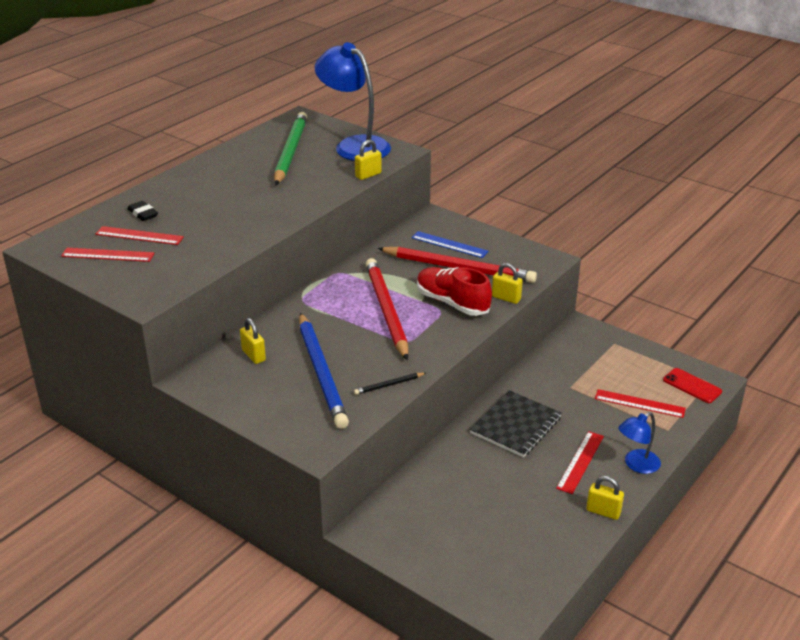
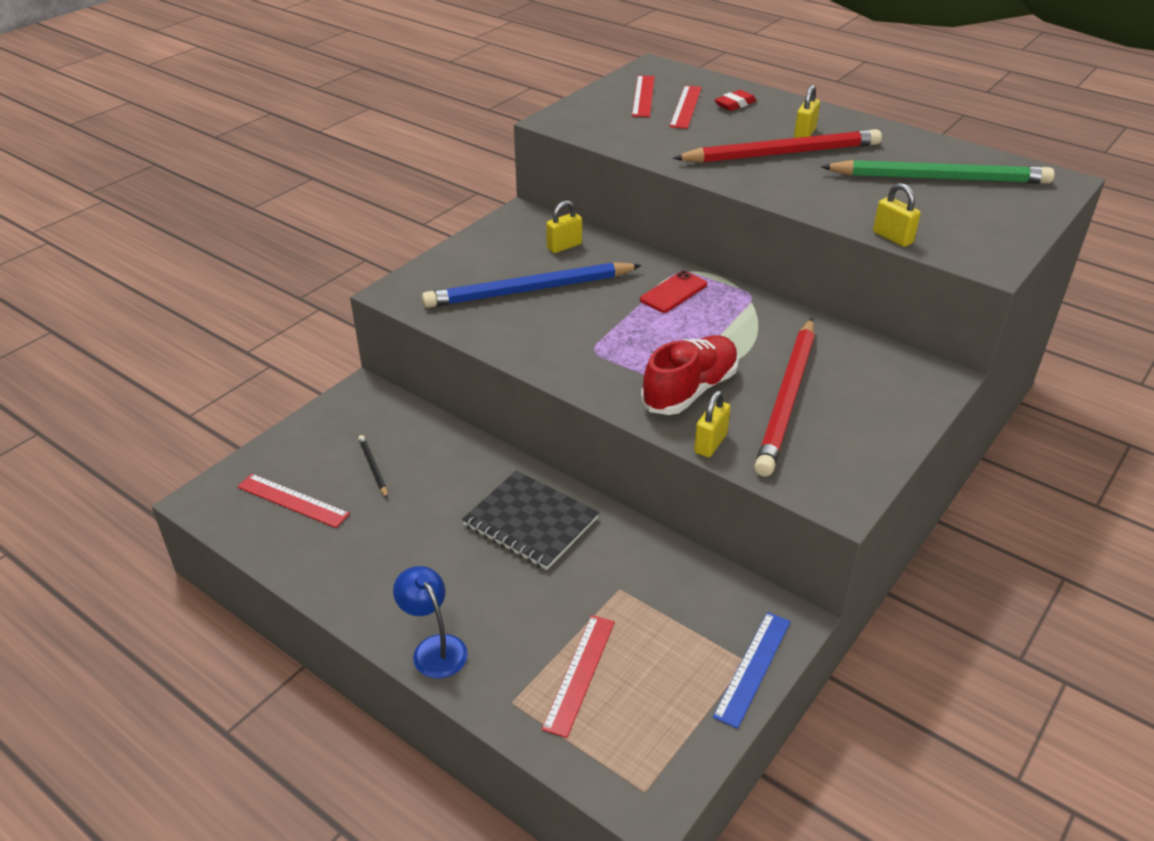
camera: 90 degrees right, 5 degrees up
(143, 214) = (735, 104): black eraser -> red eraser
(354, 145) = (987, 225): blue lamp -> none
(387, 311) = (663, 334): red pencil -> red pencil (781, 154)
(389, 385) = (502, 337): black pencil -> black pencil (373, 468)
(449, 244) = (856, 391): blue ruler -> blue ruler (753, 668)
(580, 462) = (449, 584): red ruler -> red ruler (293, 500)
(603, 512) = (347, 597): yellow padlock -> yellow padlock (804, 134)
(692, 386) = (630, 761): red phone -> red phone (673, 292)

